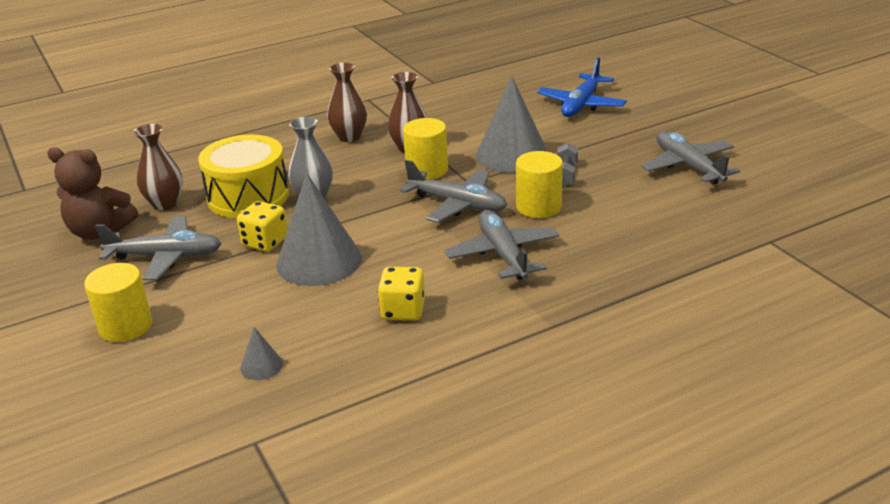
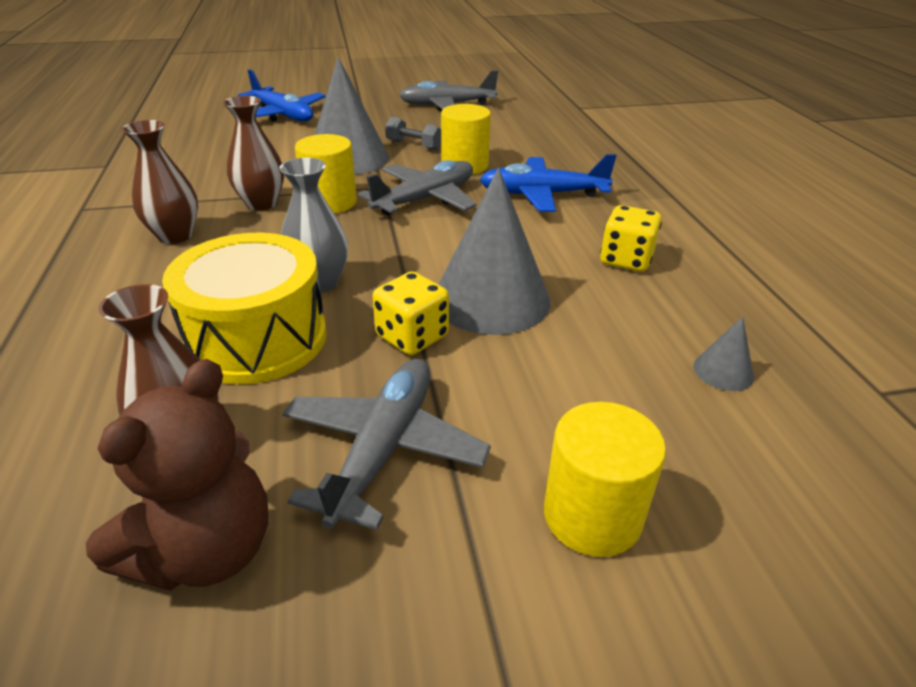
camera: 75 degrees left, 5 degrees up
(503, 254) = (542, 195): grey plane -> blue plane

